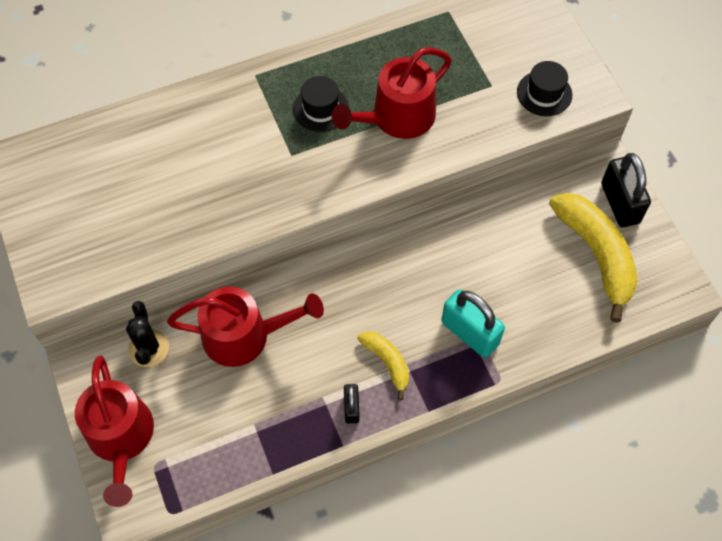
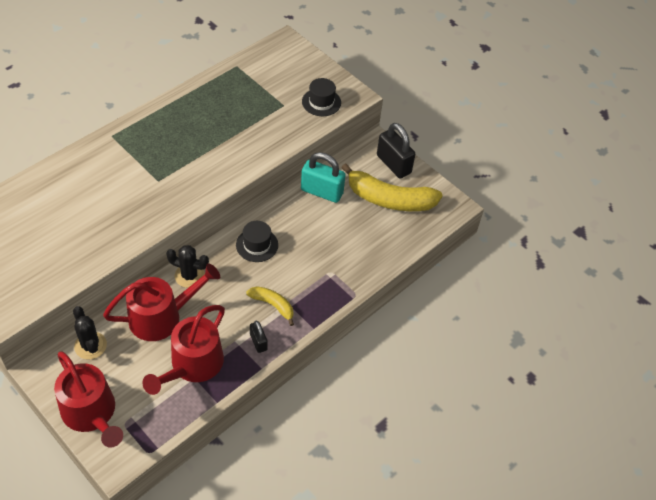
camera: 25 degrees left, 10 degrees down
(297, 289) = (189, 276): none -> black cactus
(320, 108) = (168, 146): black hat -> black hat (257, 245)
(397, 118) = (226, 140): red watering can -> red watering can (193, 365)
(470, 333) = (323, 270): turquoise padlock -> turquoise padlock (322, 192)
(596, 254) = (390, 199): yellow banana -> yellow banana turned 150 degrees clockwise

